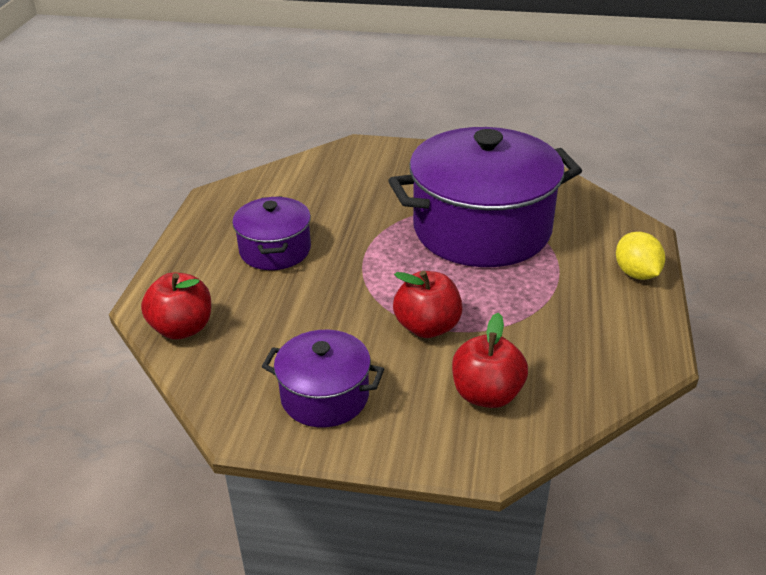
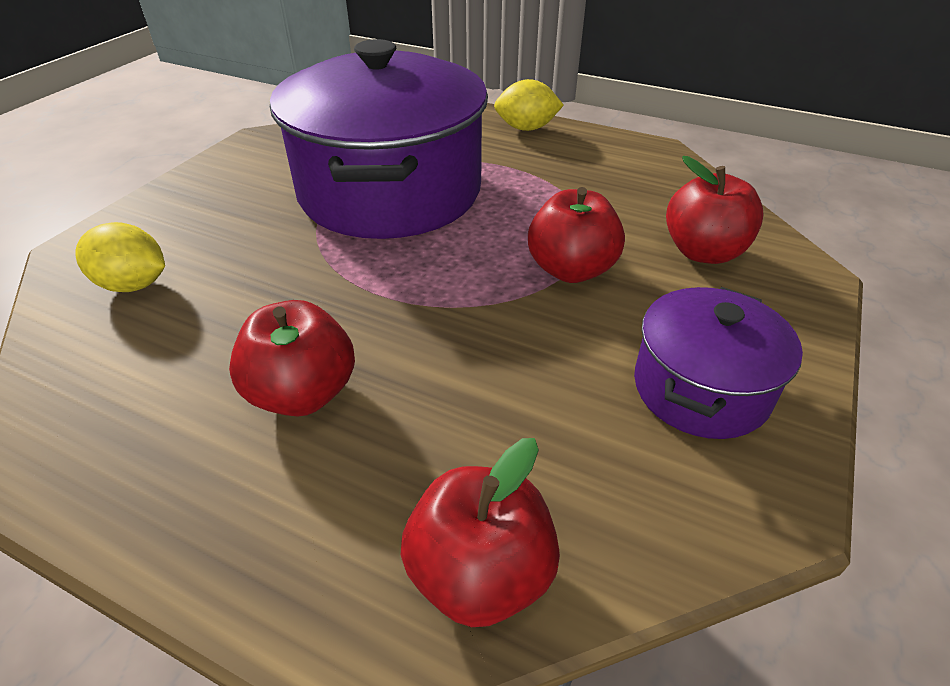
camera: 75 degrees left, 5 degrees up
(275, 250) = (302, 393): purple pot -> red apple
(336, 173) = (133, 285): none -> yellow lemon

